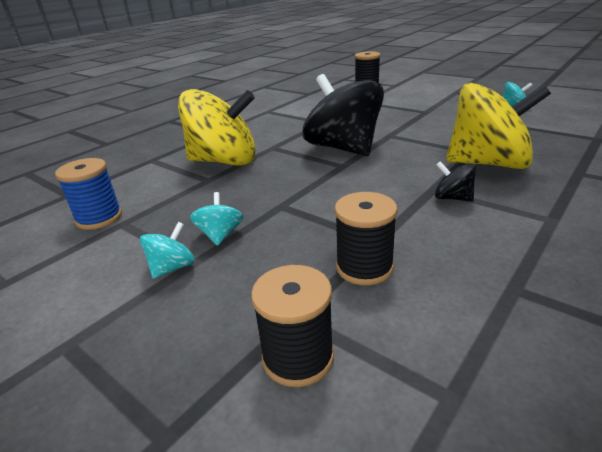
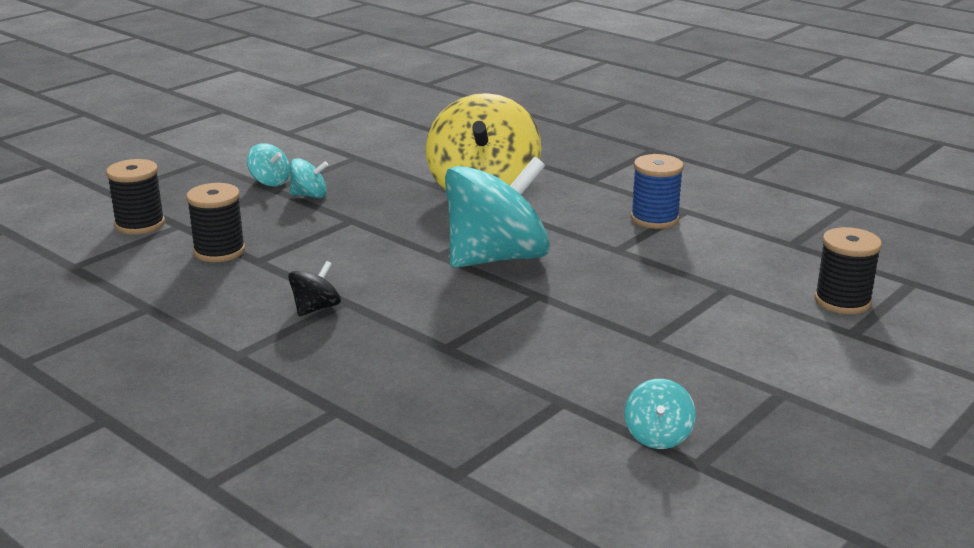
camera: 90 degrees right, 5 degrees down
(99, 218) = (371, 147): blue spool -> blue spool (654, 219)
(343, 148) = (496, 258): black spinning top -> turquoise spinning top
(488, 163) = (398, 349): yellow spinning top -> none

